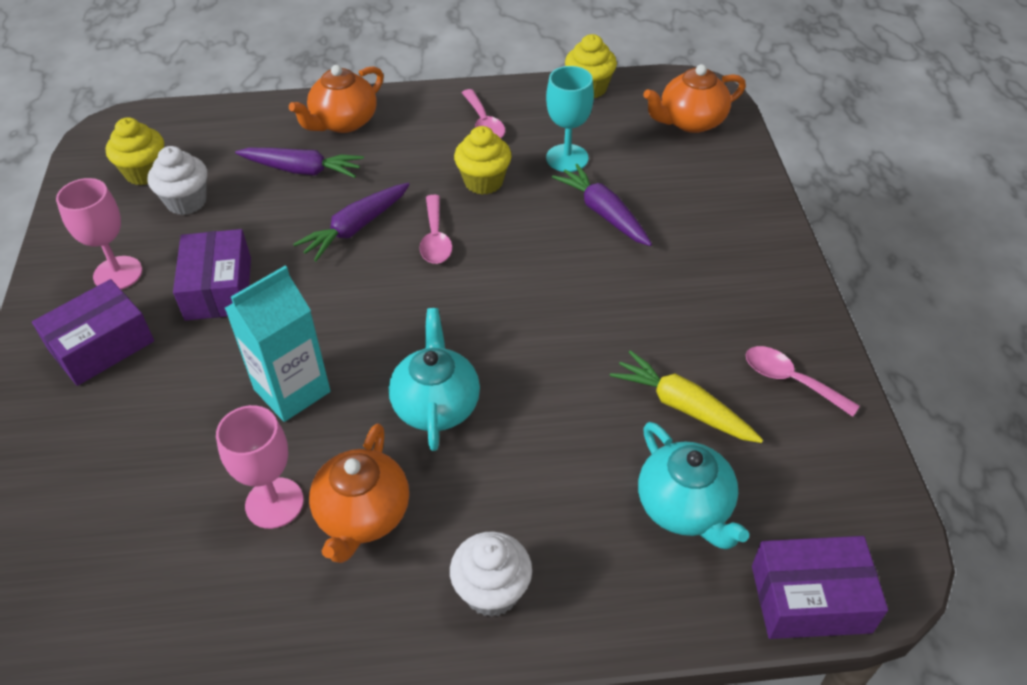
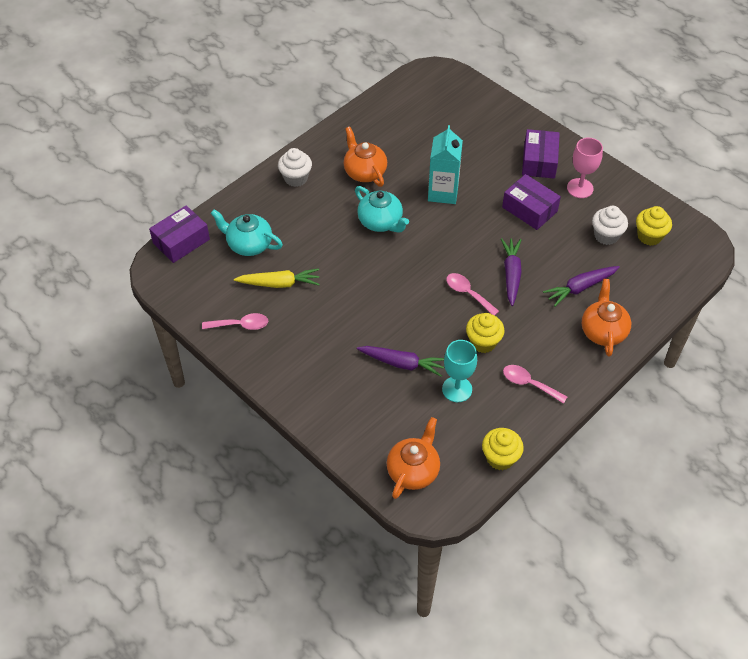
camera: 140 degrees right, 5 degrees up
(274, 503) = (400, 157): pink goblet -> none

